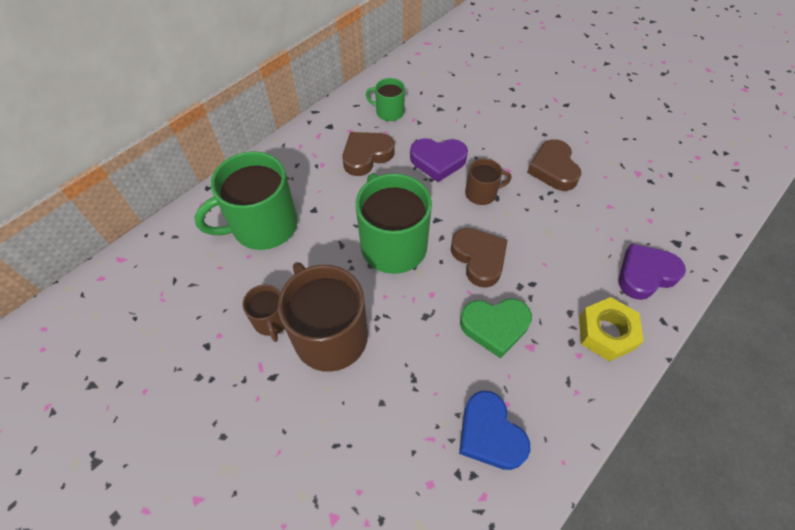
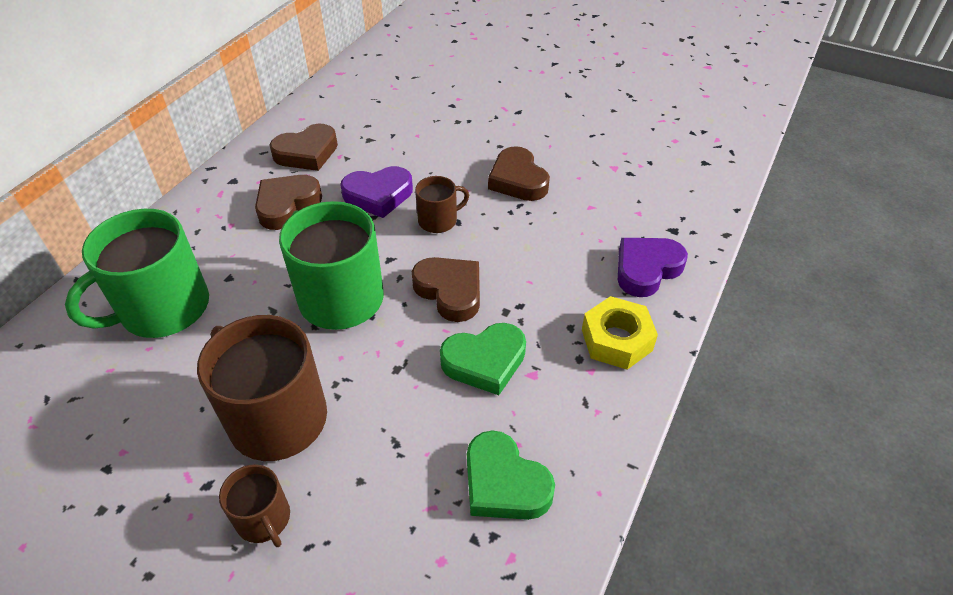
camera: 15 degrees left, 10 degrees down
(271, 320) = (193, 418): brown mug -> brown mug (264, 519)
(389, 112) = (307, 153): green mug -> brown heart
(490, 434) = (504, 483): blue heart -> green heart

